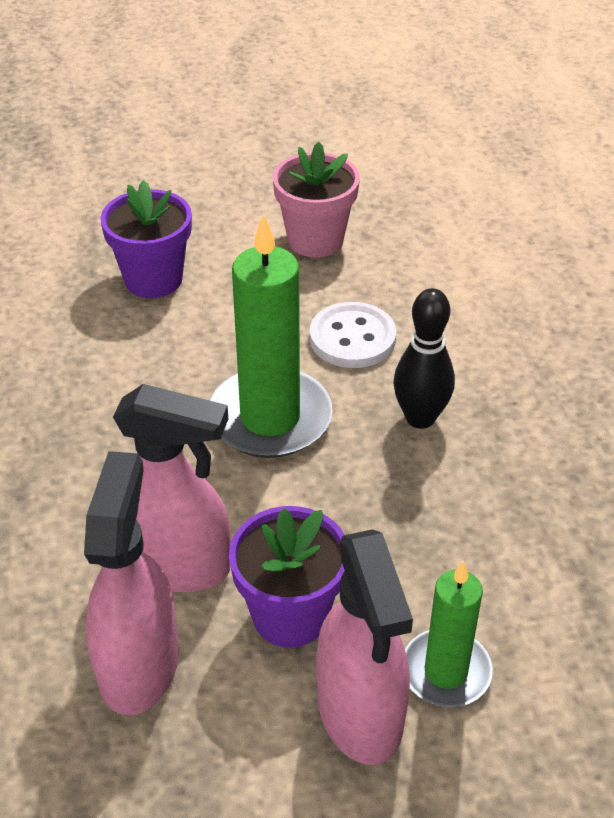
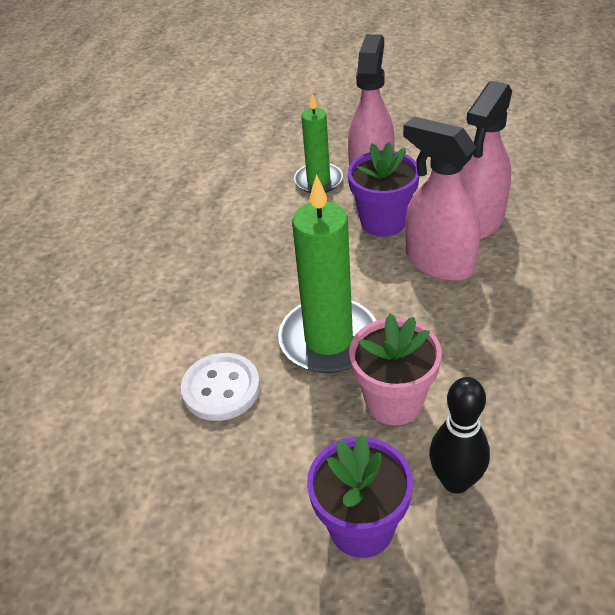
camera: 150 degrees left, 0 degrees up
(315, 240) = (170, 521): pink flower pot -> pink flower pot (394, 402)
(420, 418) = (224, 307): black bowling pin -> black bowling pin (456, 481)

